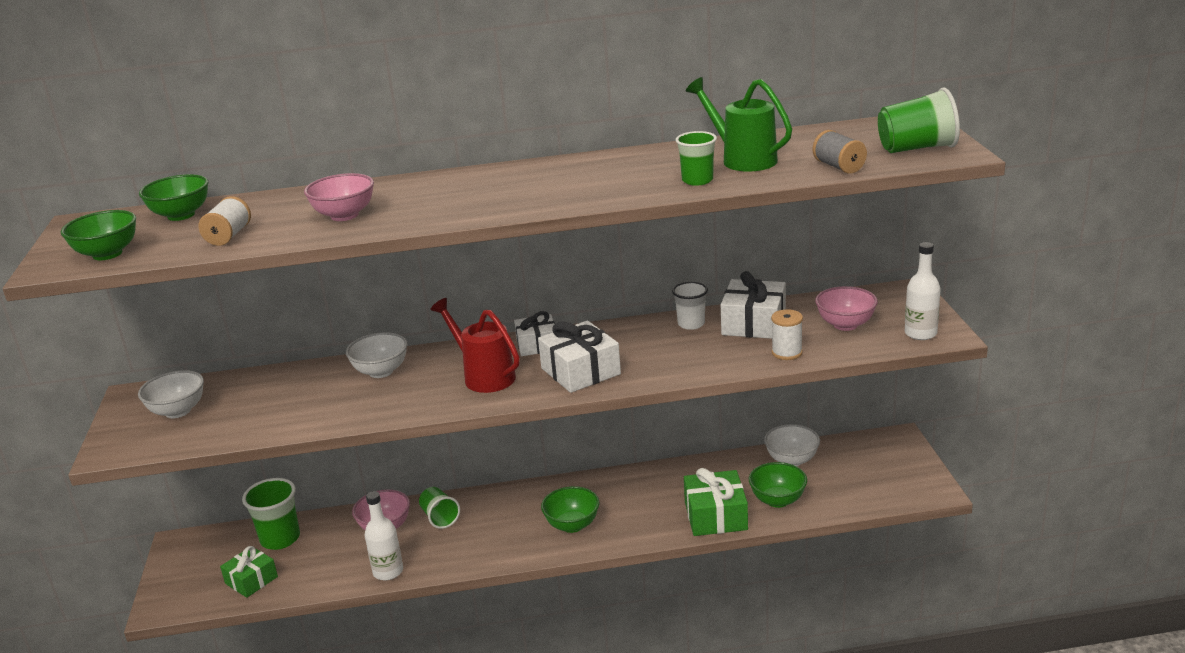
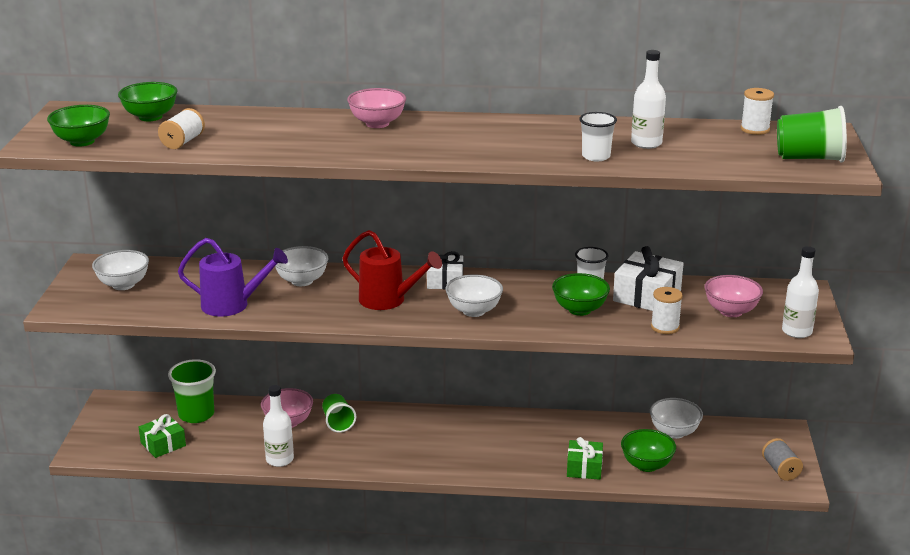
camera: 10 degrees right, 0 degrees up
(311, 412) = (232, 305): none -> purple watering can
(344, 215) = (283, 139): pink bowl -> pink bowl (377, 123)
(484, 376) = (388, 300): red watering can -> red watering can turned 150 degrees clockwise
(572, 525) = (452, 451): green bowl -> green bowl (579, 310)
(580, 371) = (474, 311): white gift -> white bowl
(697, 180) = (596, 156): green cup -> white cup
(715, 516) = (584, 468): green gift -> green gift, size x0.66
(742, 159) = (646, 143): green watering can -> white bottle
(838, 167) = (728, 164): grey spool -> grey spool (780, 470)
(844, 129) = (755, 129): none -> white spool

